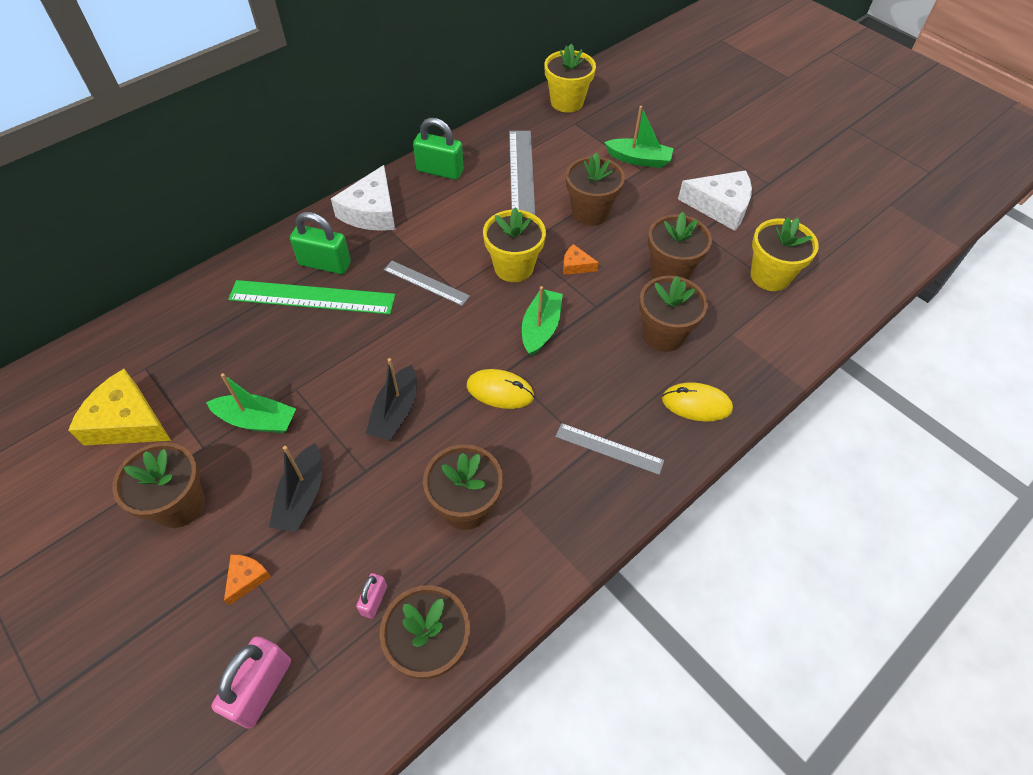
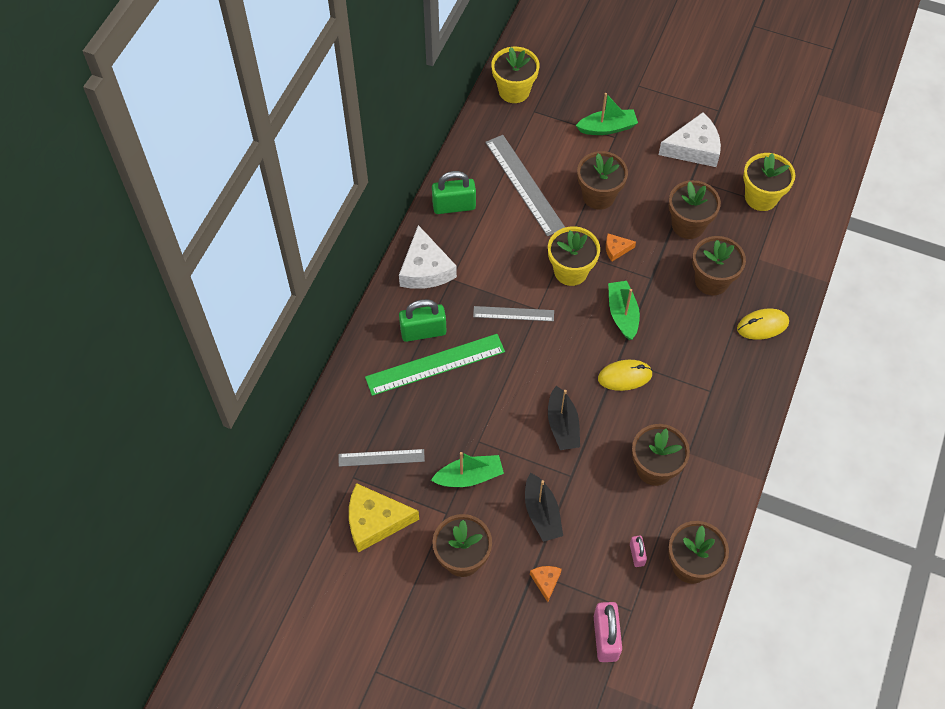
camera: 25 degrees left, 5 degrees up
(609, 448) = (723, 385): grey ruler -> grey ruler (381, 458)

